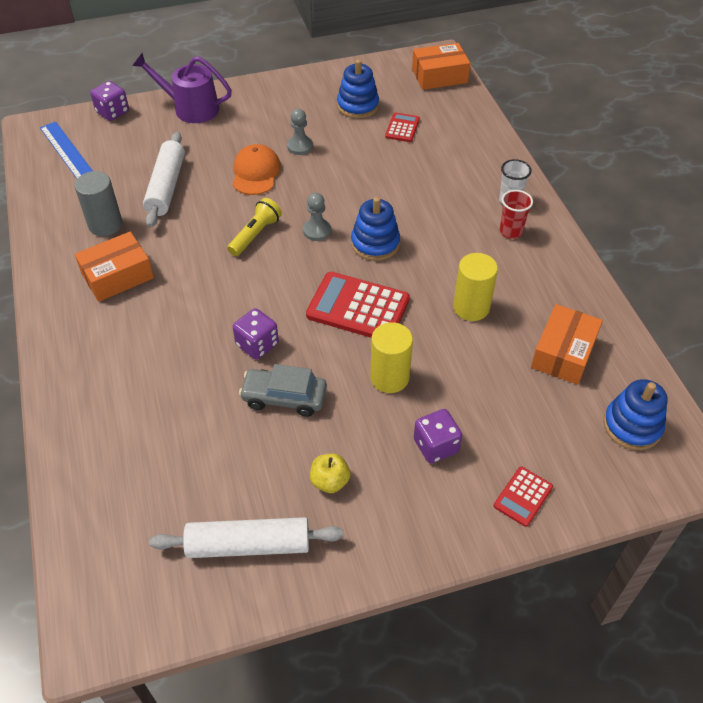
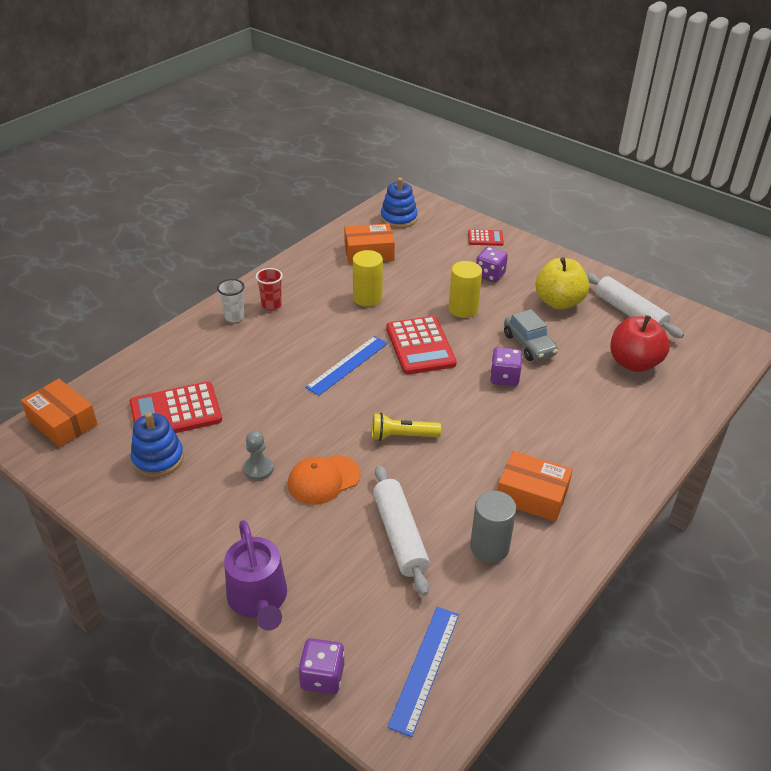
camera: 125 degrees left, 10 degrees down
(166, 186) = (400, 535): white rolling pin -> white rolling pin turned 75 degrees counterclockwise
(173, 474) = (634, 363): none -> red apple
(317, 231) = (363, 402): grey pawn -> none
(330, 481) = (558, 302): yellow apple -> yellow apple, size x1.90
(375, 243) = (347, 365): blue stacking toy -> blue ruler
(402, 128) = (175, 412): red calculator -> red calculator, size x1.92

